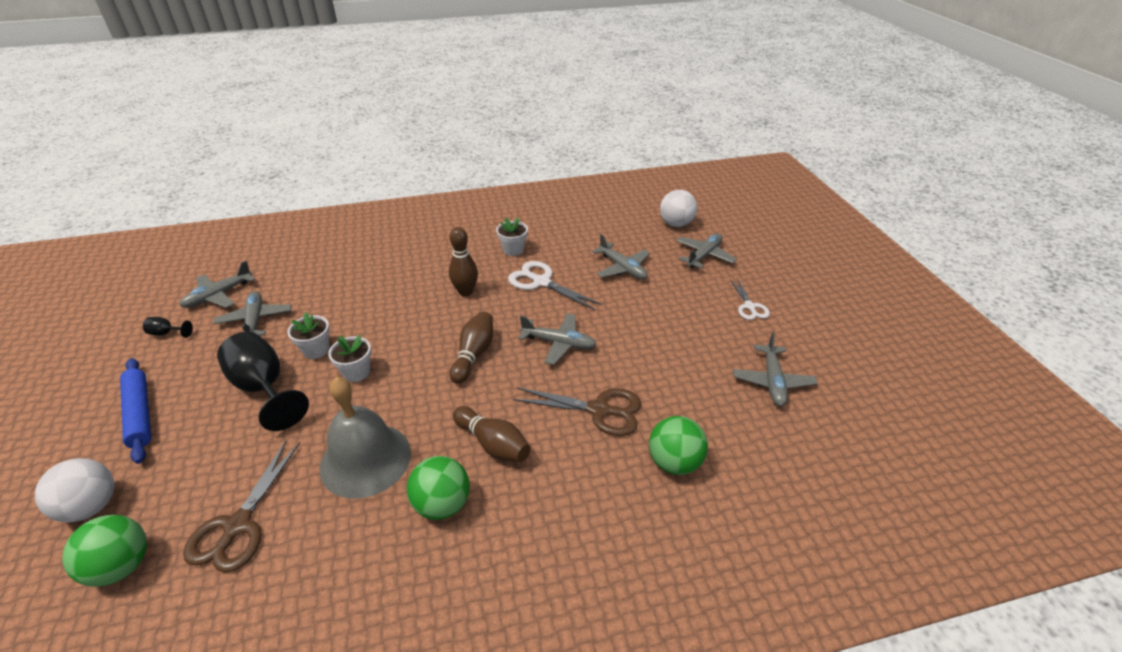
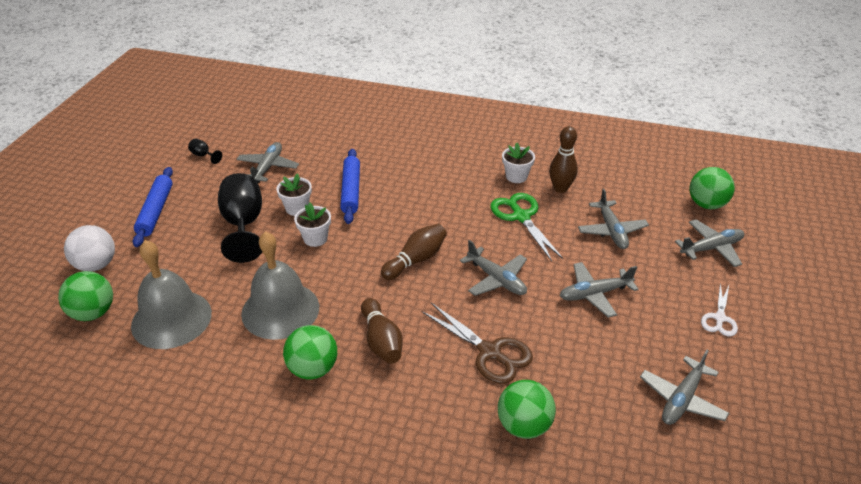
camera: 30 degrees right, 0 degrees up
(218, 295) = (254, 137): grey plane -> grey plane (594, 294)
(238, 526) = (171, 319): brown scissors -> grey bell
(364, 313) = (351, 190): none -> blue rolling pin
(465, 292) = (446, 201): brown bowling pin -> brown bowling pin (560, 188)
(541, 282) = (521, 217): white scissors -> green scissors
(676, 224) = (706, 204): white ball -> green ball

